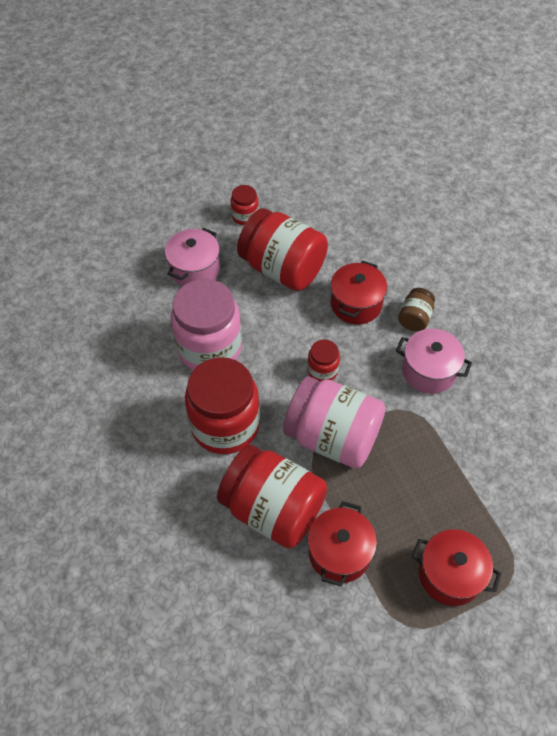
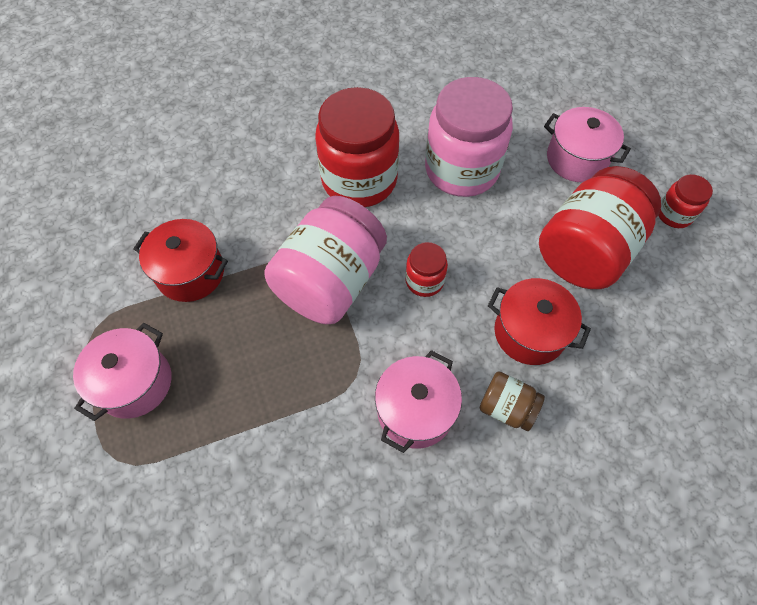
camera: 95 degrees right, 5 degrees up
(273, 509) = (254, 216): red jar -> none
(449, 574) = (135, 383): red pot -> pink pot

